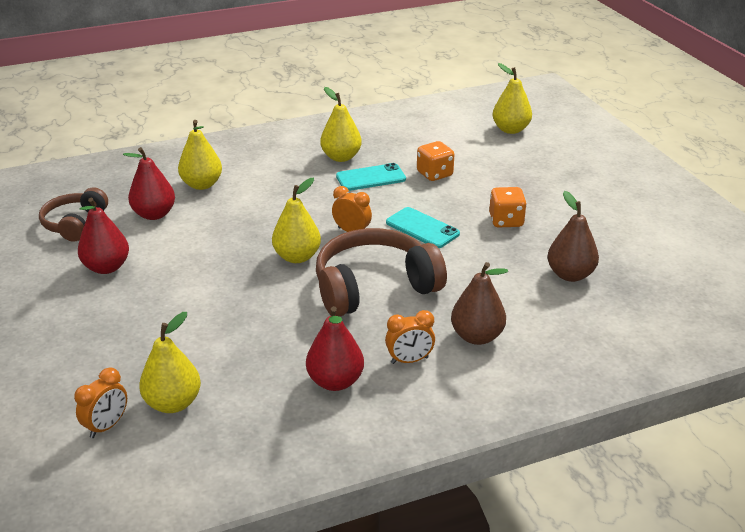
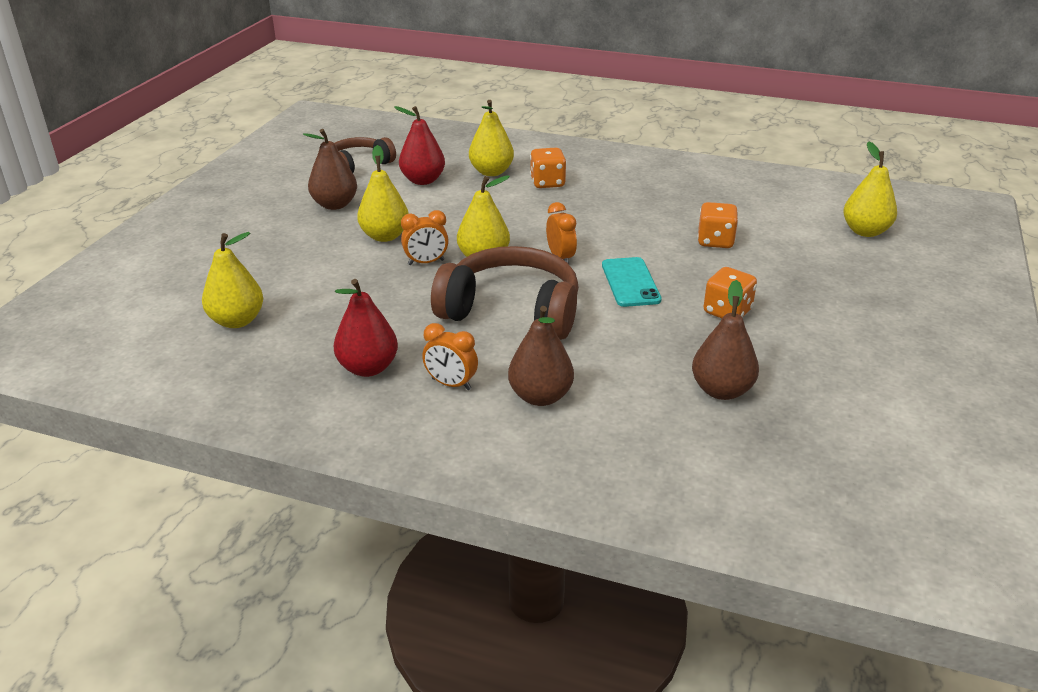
camera: 40 degrees right, 0 degrees up
(107, 267) = (335, 205): red pear -> brown pear
(107, 426) = (176, 313): orange clock -> orange clock (426, 262)
(259, 176) = (547, 183): none -> orange dice
(341, 157) = (644, 193): yellow pear -> yellow pear (385, 236)
(371, 178) = (646, 221): turquoise phone -> none

